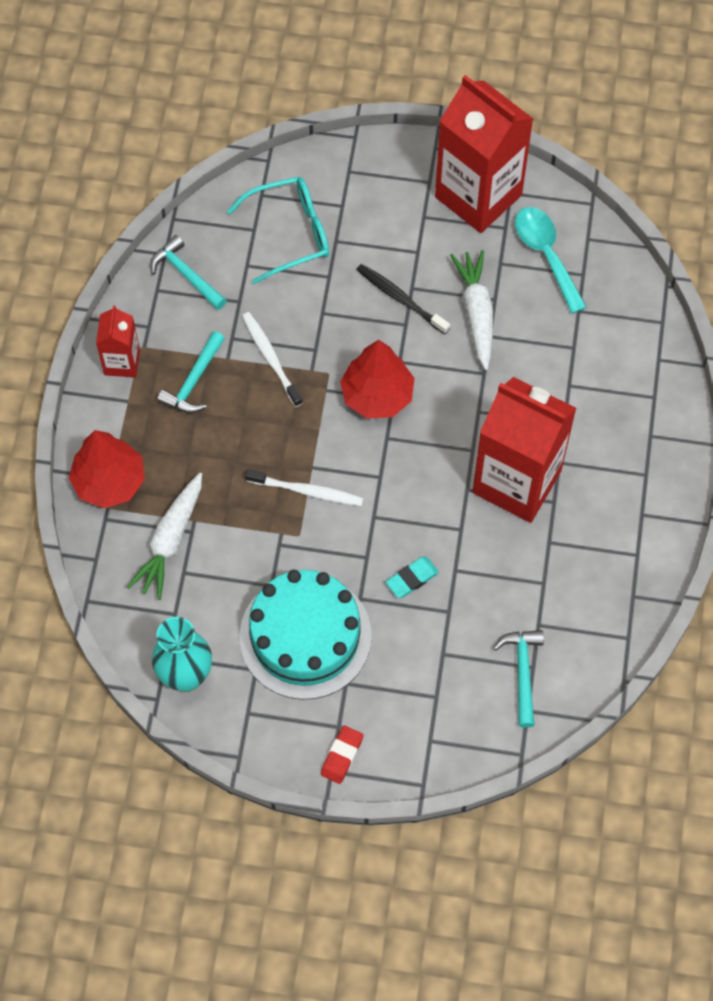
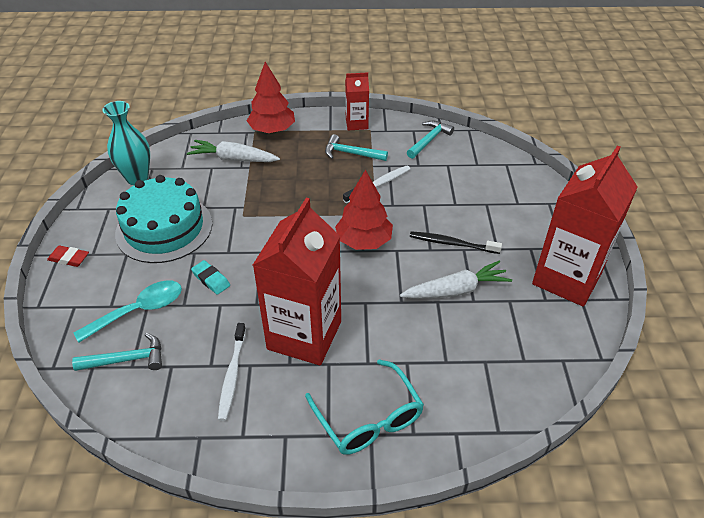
camera: 80 degrees right, 20 degrees down
(290, 233) = (482, 181): turquoise glasses -> turquoise glasses (369, 418)
(307, 491) = (278, 215): white toothbrush -> white toothbrush (232, 375)
(400, 298) = (451, 243): black toothbrush -> black toothbrush turned 105 degrees counterclockwise
(546, 255) = (531, 331): turquoise spoon -> turquoise spoon (139, 311)

